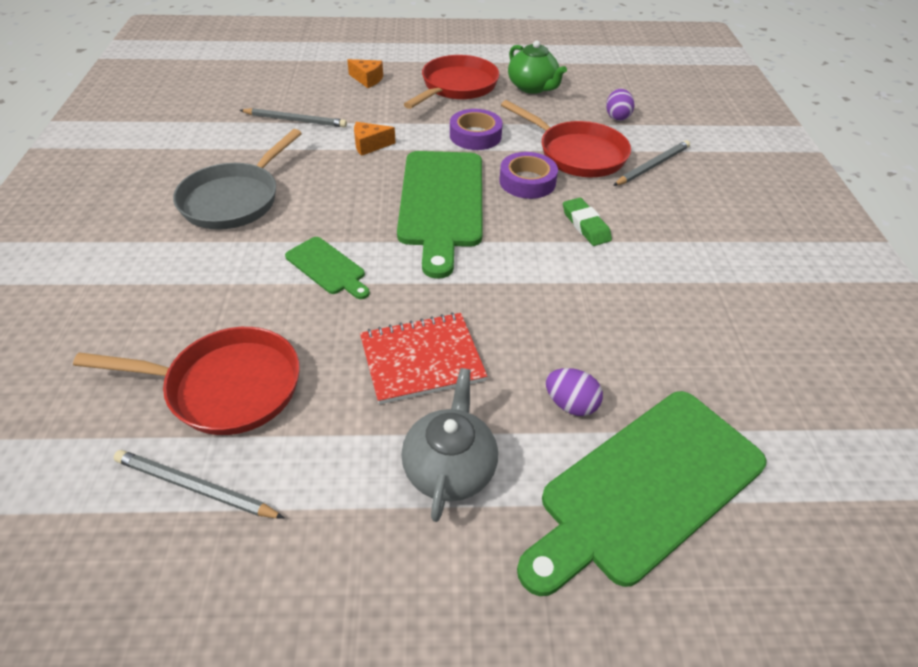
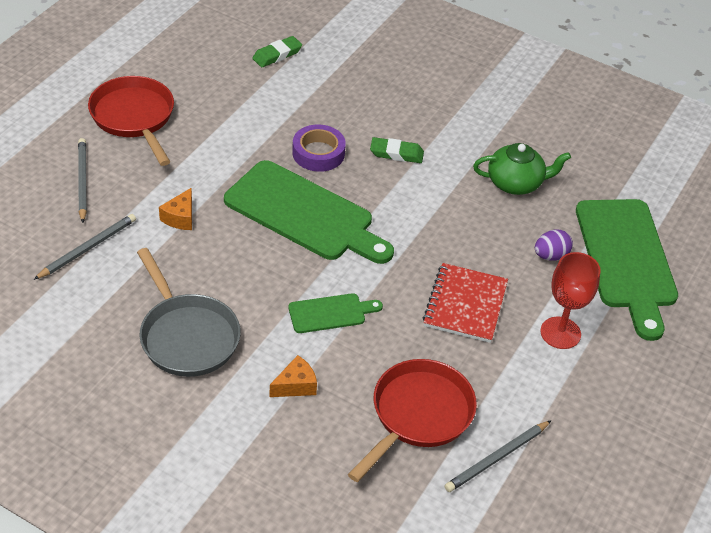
camera: 60 degrees left, 0 degrees up
(367, 79) = (58, 168): orange cheese -> orange cheese (295, 385)
(450, 468) = (560, 333): grey teapot -> red goblet
(475, 135) = (227, 147): purple tape -> none
(532, 87) = (183, 73): green teapot -> green teapot (515, 183)
(577, 154) = (307, 106): red pan -> none
(617, 117) = (277, 55): purple egg -> green eraser
(652, 166) = (358, 78): grey pencil -> grey pencil (82, 181)

